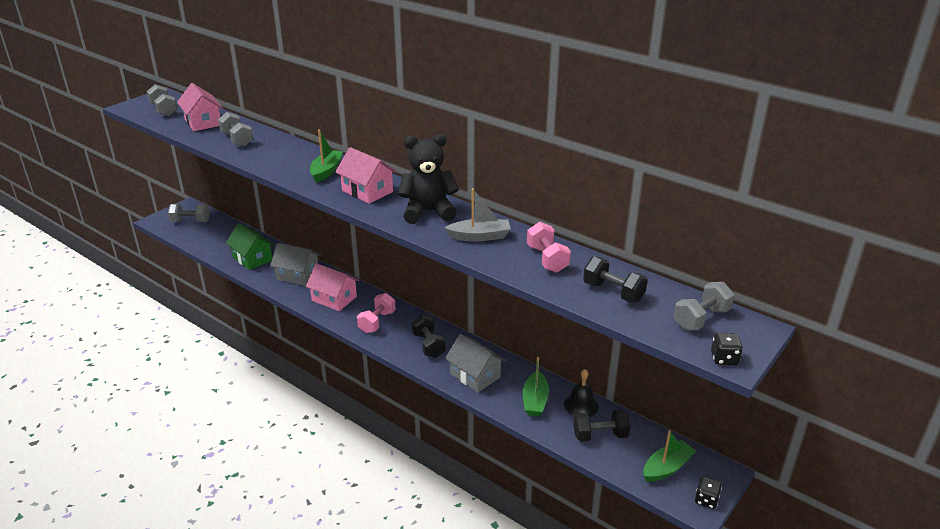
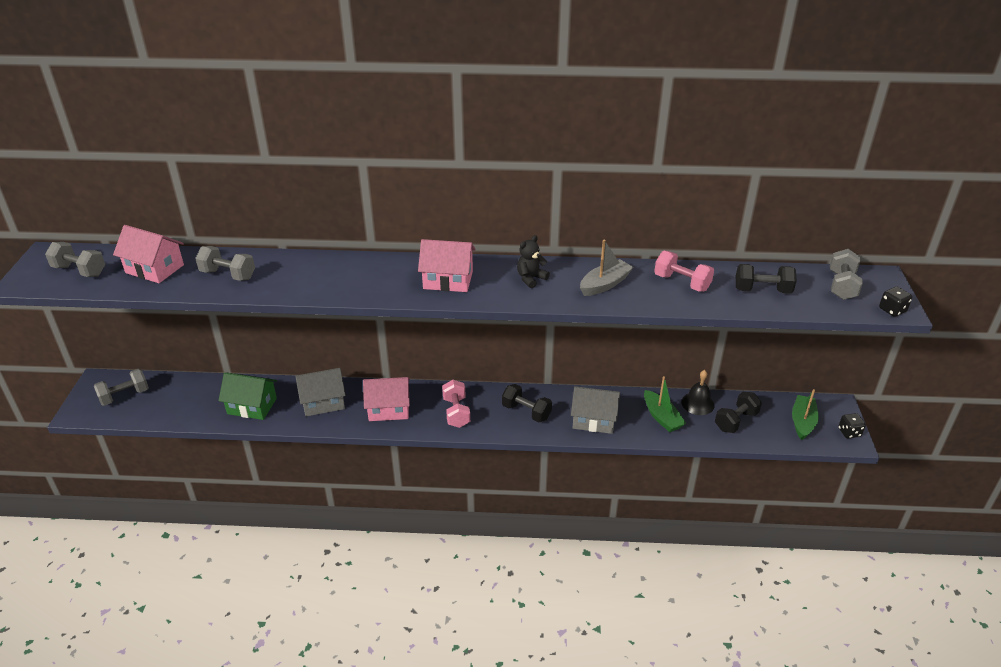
camera: 35 degrees left, 5 degrees up
(326, 171) = (378, 274): green boat -> none
(428, 212) = (531, 279): black teddy bear -> black teddy bear, size x0.54

